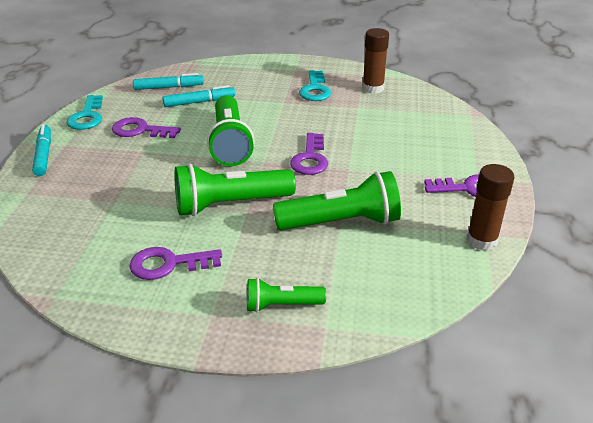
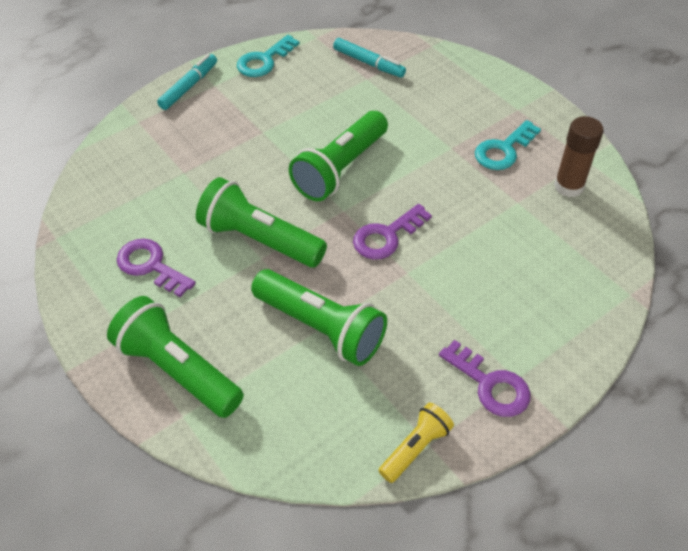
camera: 45 degrees right, 15 degrees up
(140, 130) = (286, 104): purple key -> none
(199, 102) = (373, 99): turquoise marker -> none
(281, 305) = (177, 369): green flashlight -> green flashlight, size x1.80
(481, 240) = (416, 448): brown glue stick -> yellow flashlight

